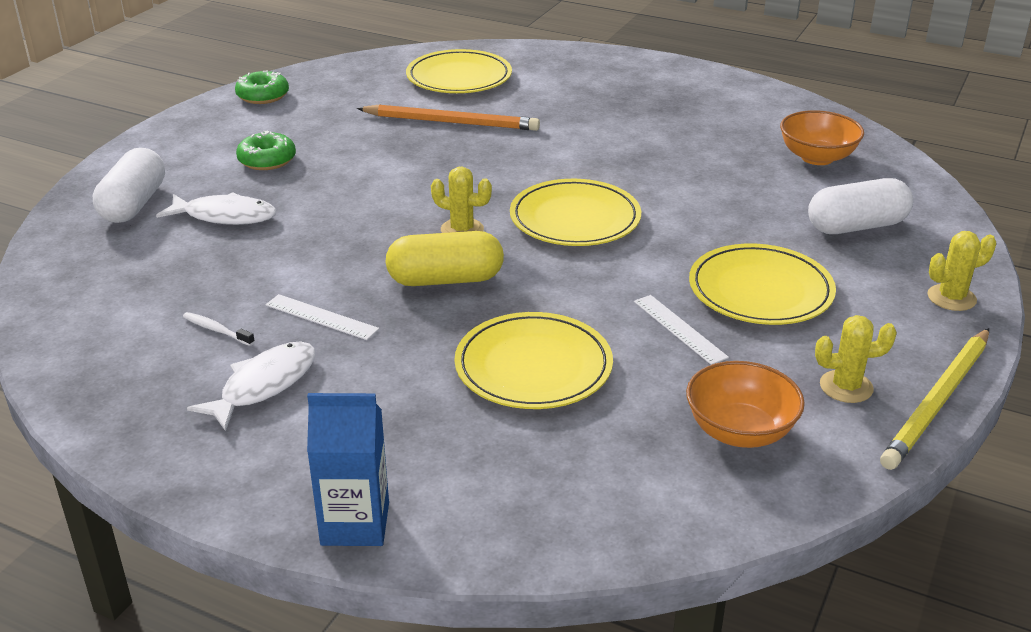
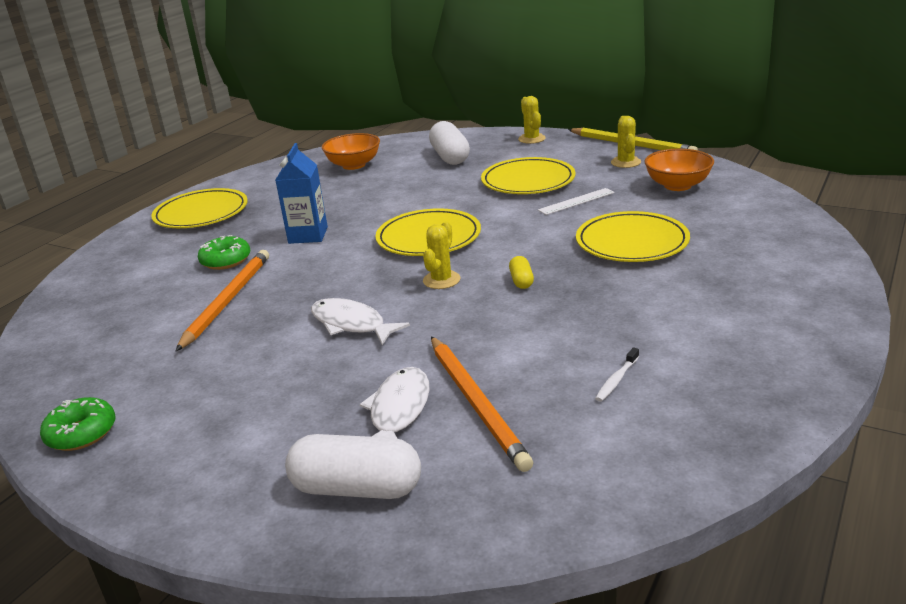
camera: 85 degrees left, 5 degrees down
(218, 253) = (476, 403): none -> orange pencil
(264, 385) = (691, 343): white fish -> white fish (351, 324)
(267, 160) = (270, 402): green donut -> green donut (226, 260)
(321, 317) = (585, 329): white ruler -> none
(355, 524) = (828, 287): blue carton -> blue carton (308, 235)
(445, 279) = (521, 281): yellow capsule -> yellow capsule, size x0.49
(459, 77) = (120, 305): yellow plate -> yellow plate (201, 213)

